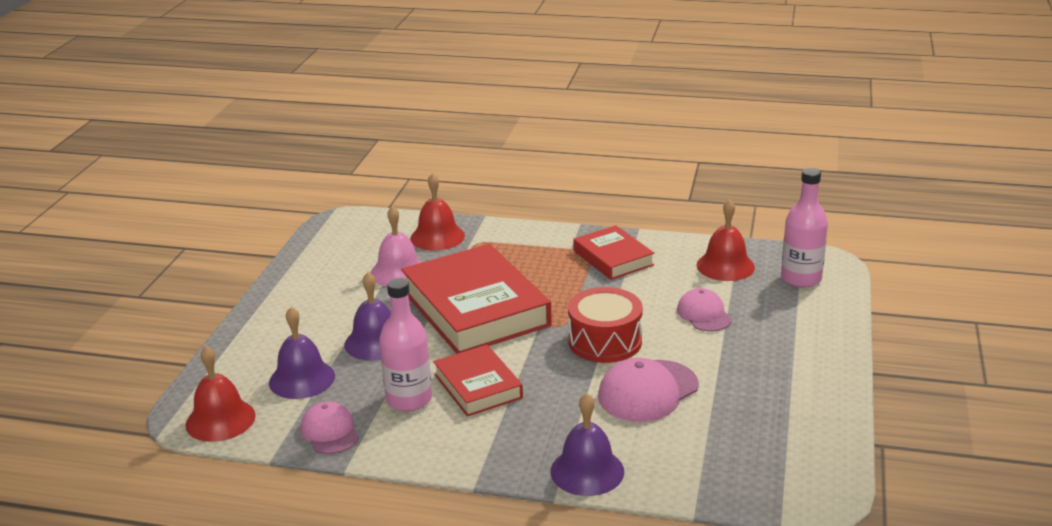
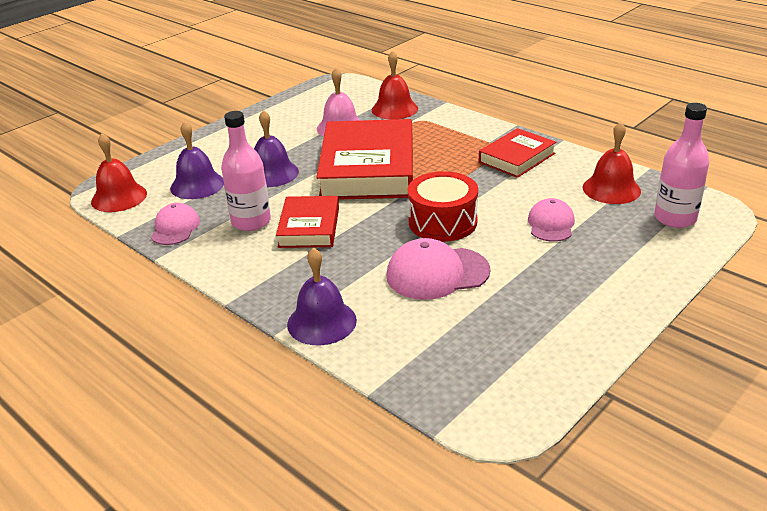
camera: 30 degrees right, 5 degrees up
(613, 258) = (516, 158): red book -> red book turned 45 degrees clockwise

